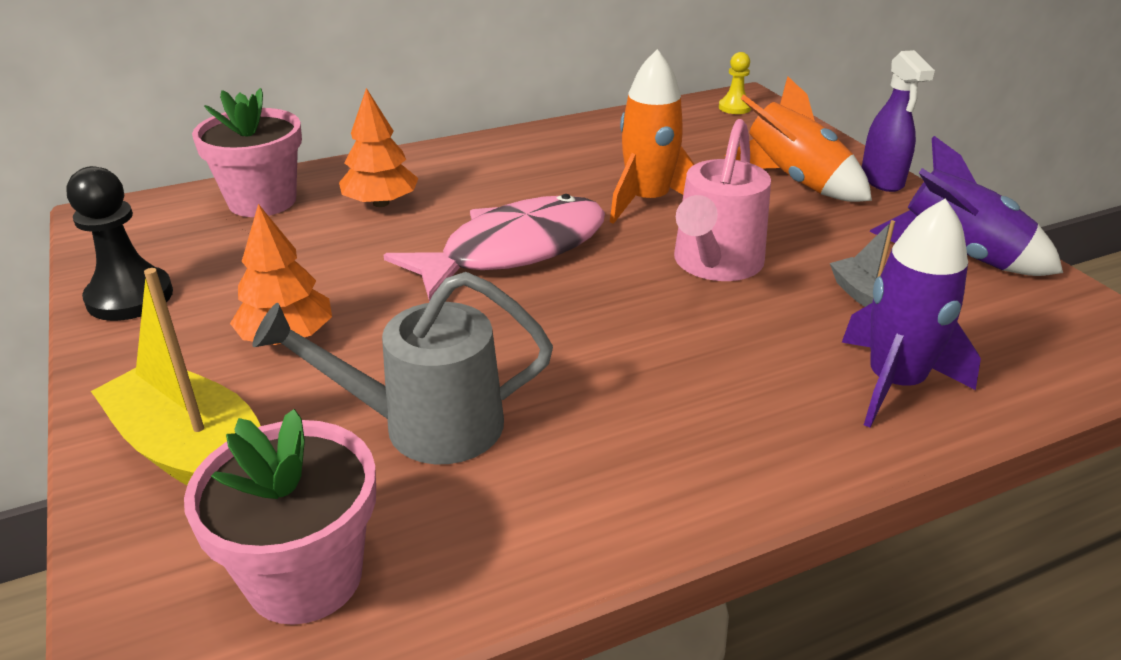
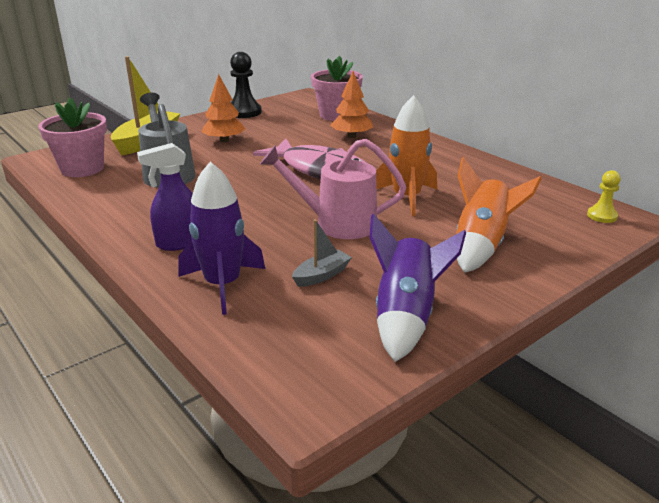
camera: 75 degrees right, 5 degrees down
(882, 180) = (520, 283): purple spray bottle -> purple spray bottle (179, 243)

